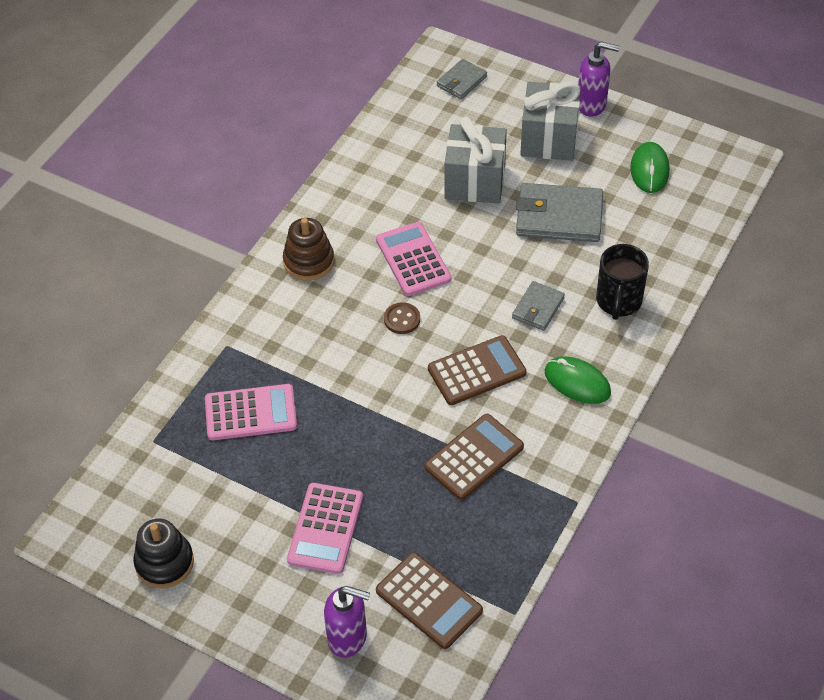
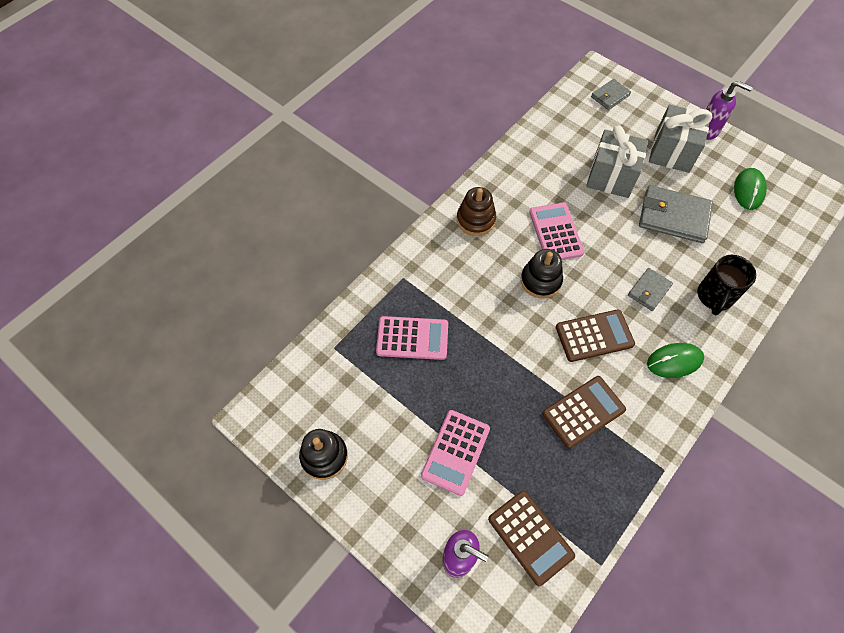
camera: 10 degrees right, 10 degrees up
(402, 319) = (540, 280): brown button -> black stacking toy
(577, 382) = (674, 361): green mouse -> green mouse turned 60 degrees counterclockwise

